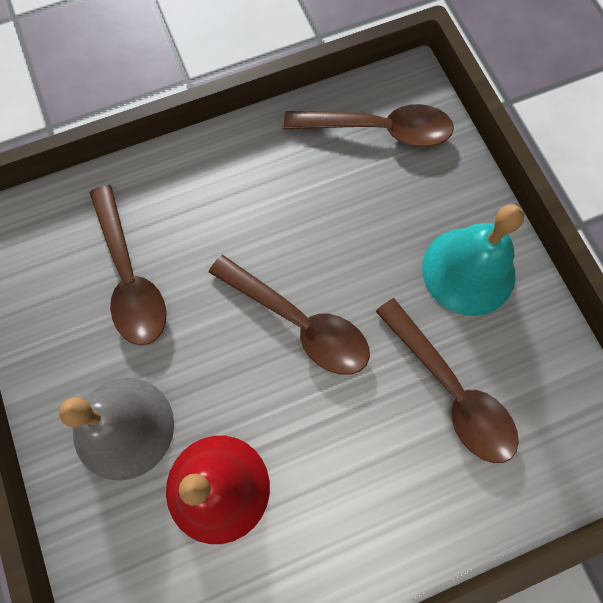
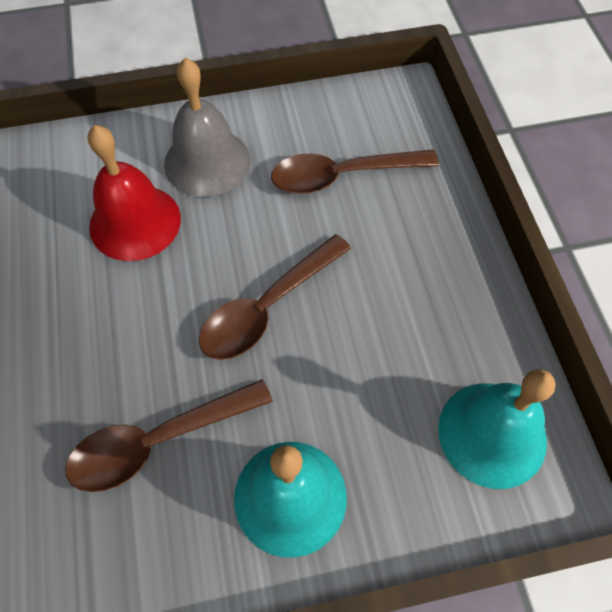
camera: 100 degrees right, 10 degrees down
(379, 130) = (492, 434): brown spoon -> turquoise bell

